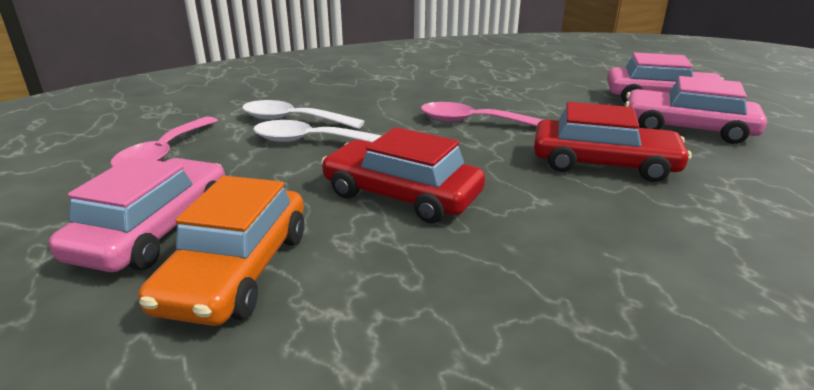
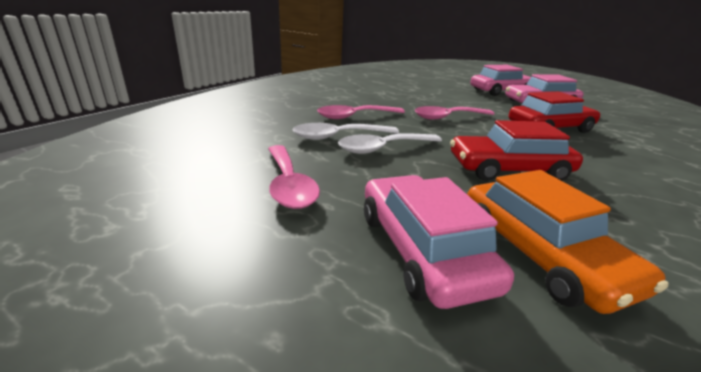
camera: 35 degrees left, 0 degrees up
(356, 102) = (355, 116): none -> pink spoon

